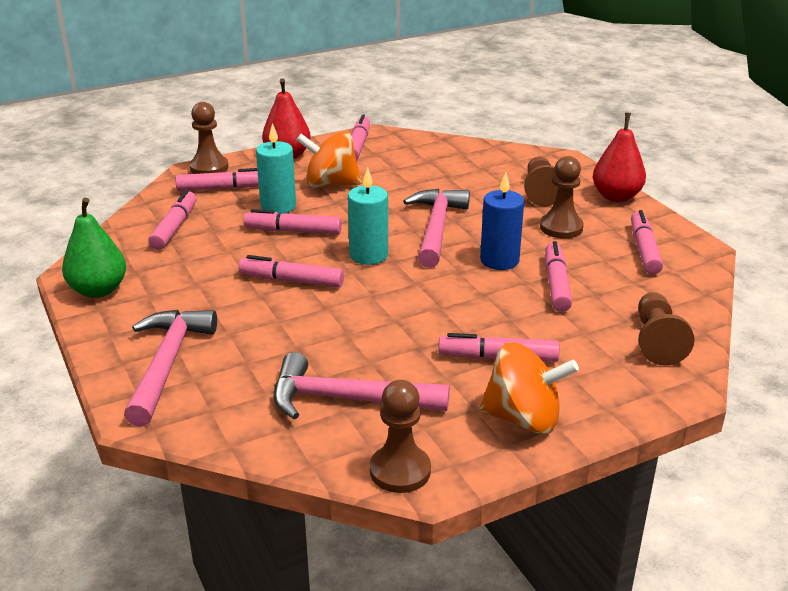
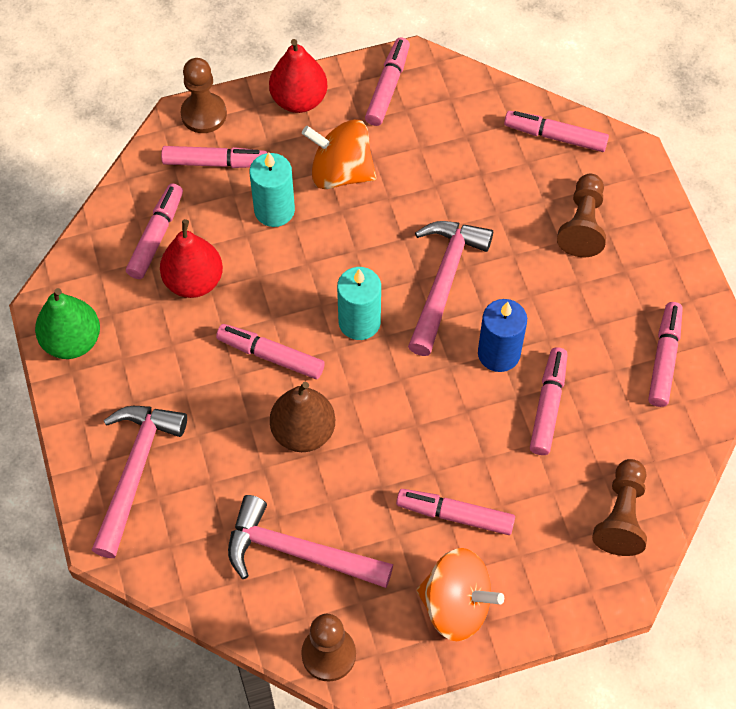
camera: 10 degrees right, 30 degrees up
(293, 231) = (284, 263): pink marker -> pink marker (555, 136)
(333, 321) = (303, 432): none -> brown pear
(561, 228) = (585, 302): brown pawn -> none
(616, 196) = (669, 248): red pear -> red pear (194, 281)

